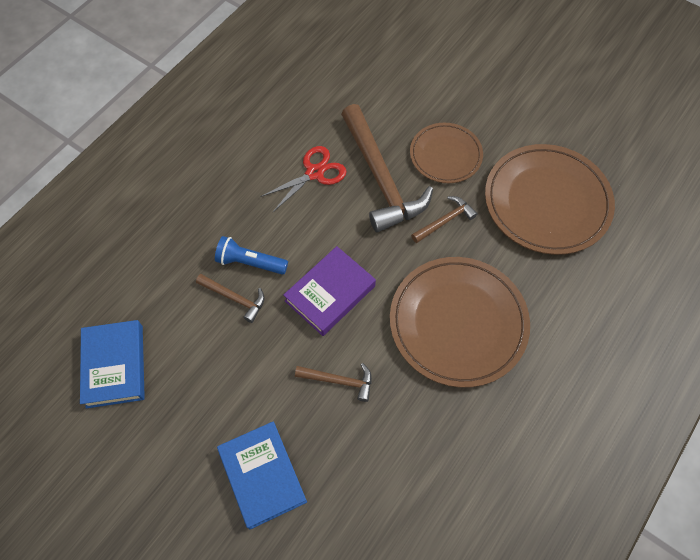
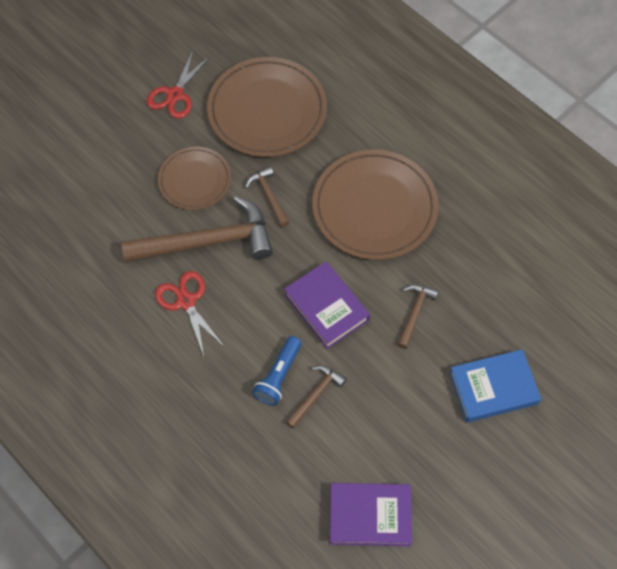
camera: 80 degrees left, 0 degrees up
(115, 366) = (370, 516): blue book -> purple book
(538, 120) = (175, 95): none -> red scissors

